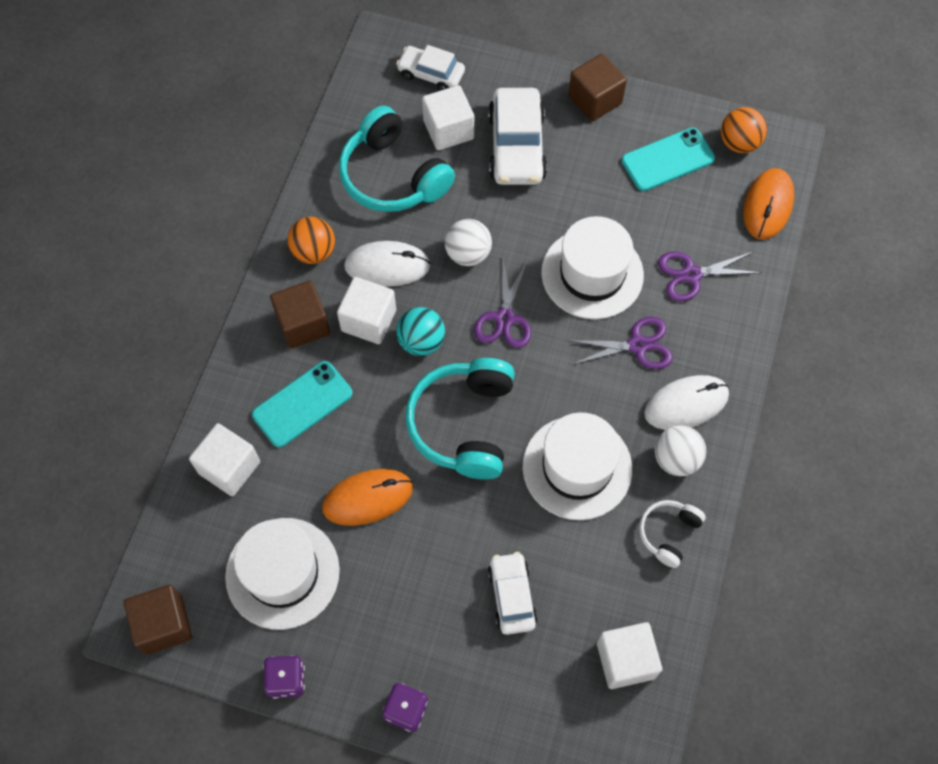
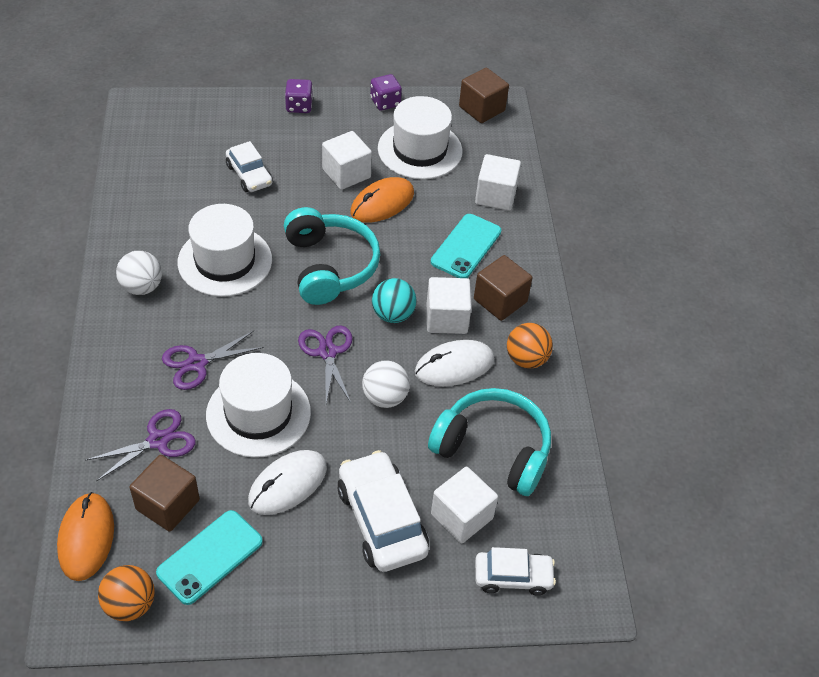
camera: 155 degrees right, 15 degrees down
(595, 100) = (314, 606): brown cube -> brown cube (168, 504)
(625, 660) = (154, 161): white cube -> white cube (346, 173)
(668, 533) = (138, 238): white headphones -> none
(686, 404) = (141, 329): white mouse -> white mouse (287, 484)

